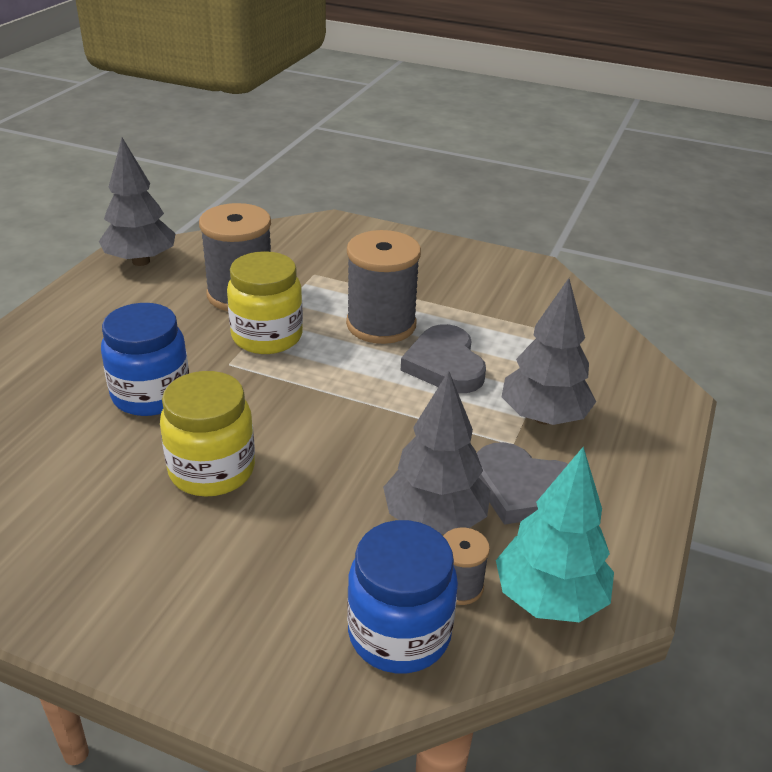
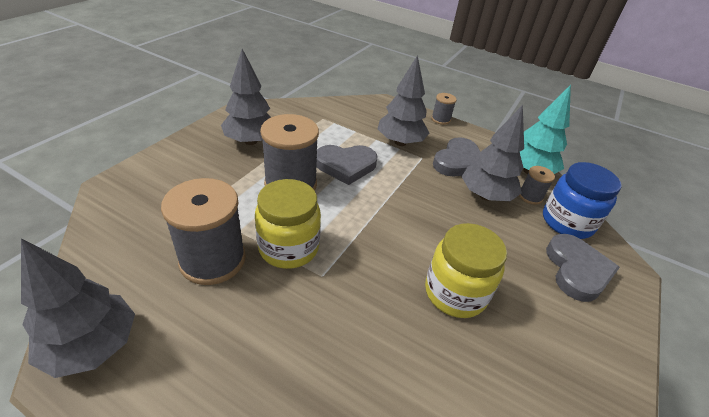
camera: 85 degrees left, 5 degrees up
(151, 395) = (360, 333): blue jar -> none
(274, 621) = (577, 270): none -> grey heart
(459, 283) = (251, 141): none -> grey tree
(666, 470) = (440, 119): none -> grey spool

